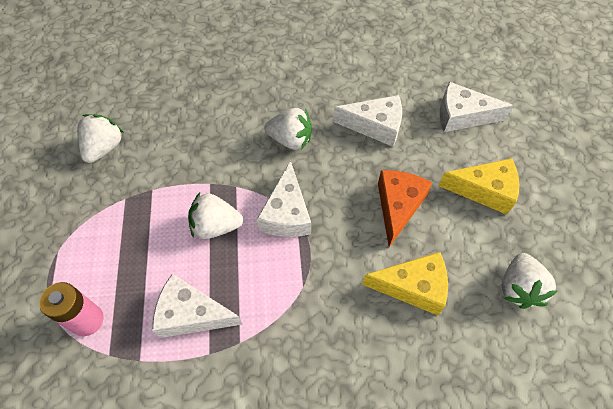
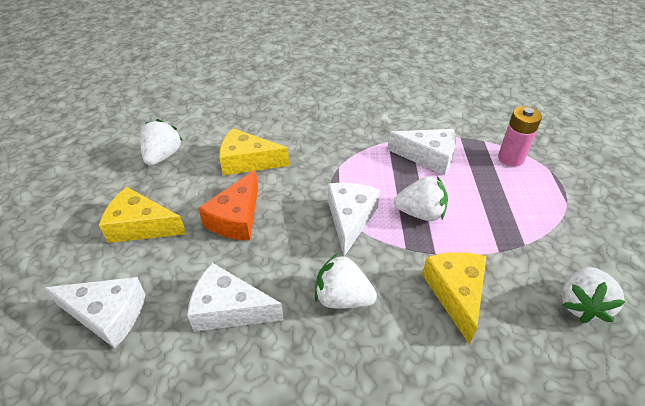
camera: 175 degrees left, 15 degrees down
(200, 149) = (456, 294): none -> yellow cheese

